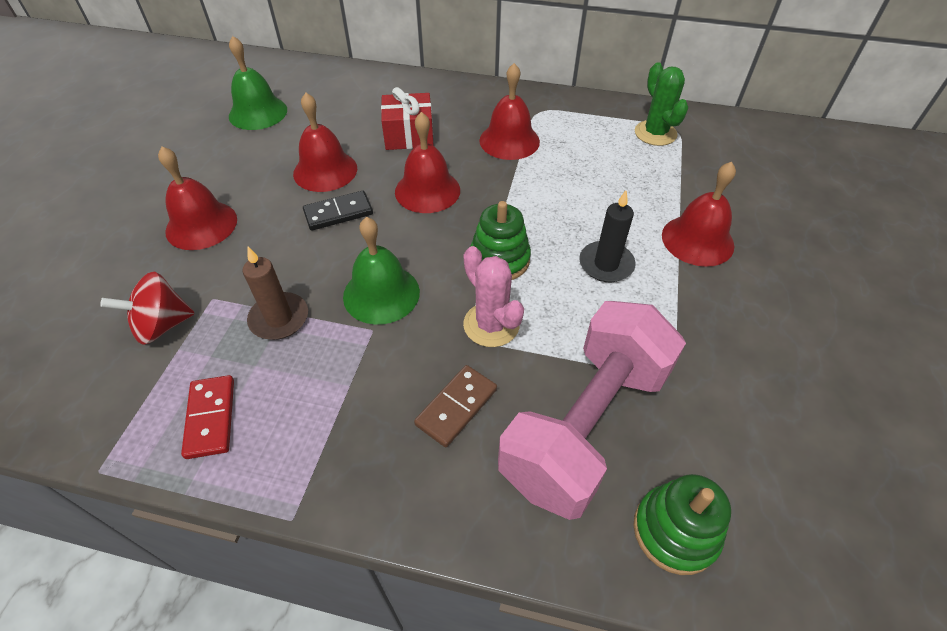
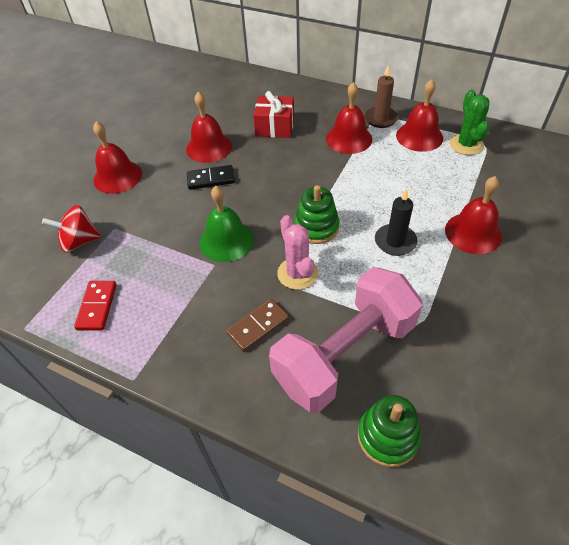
camera: 15 degrees right, 0 degrees up
(258, 113) = (172, 99): green bell -> none
(279, 318) = (154, 248): brown candle -> brown candle (380, 119)
(427, 190) = (277, 170): red bell -> red bell (419, 136)

